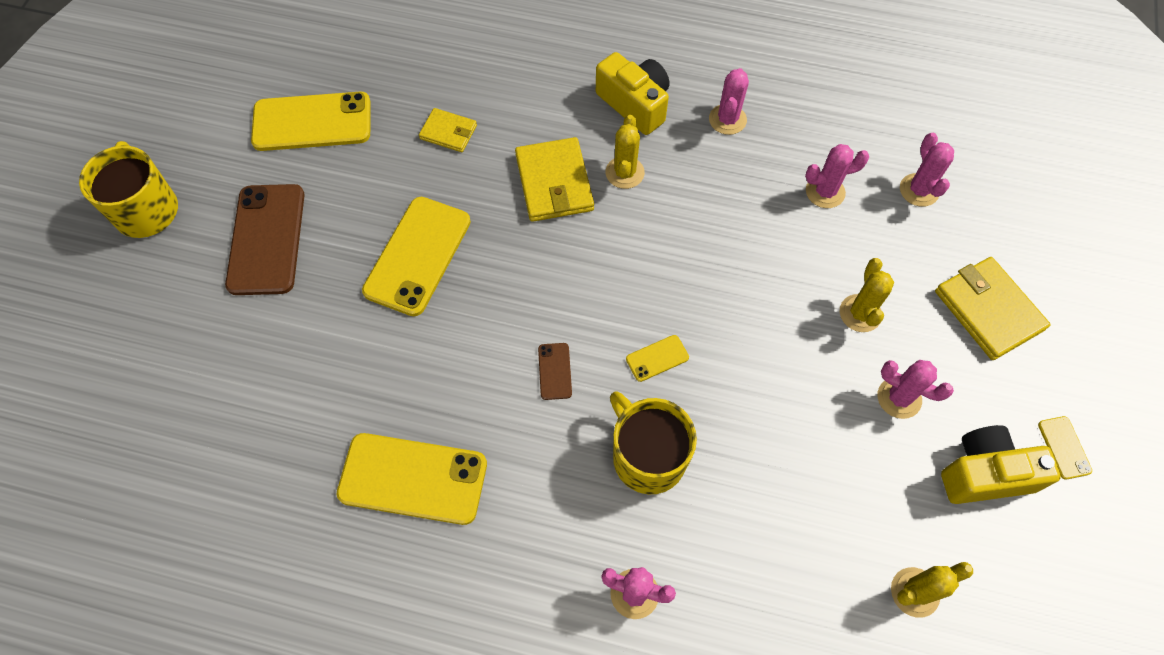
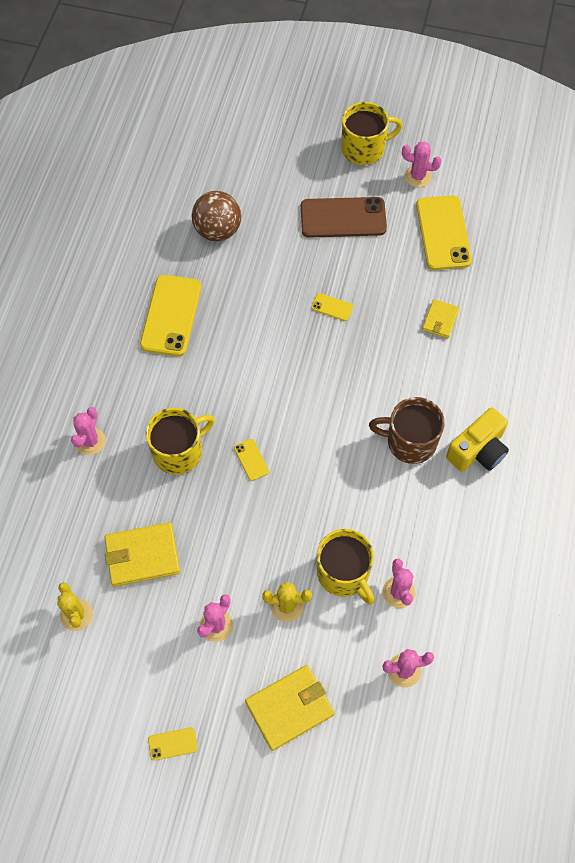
camera: 90 degrees right, 0 degrees up
(261, 413) = (217, 230): none -> brown ball
(417, 256) = (332, 307): yellow phone -> yellow phone, size x0.45
(554, 183) = (398, 392): yellow wallet -> yellow wallet (142, 556)
(555, 371) = (242, 394): brown phone -> none
(624, 173) = (409, 441): yellow cactus -> brown mug
(727, 119) = (467, 521): pink cactus -> pink cactus (417, 176)
(809, 249) = (344, 574): none -> yellow mug
(984, 474) = (155, 678): yellow camera -> none

